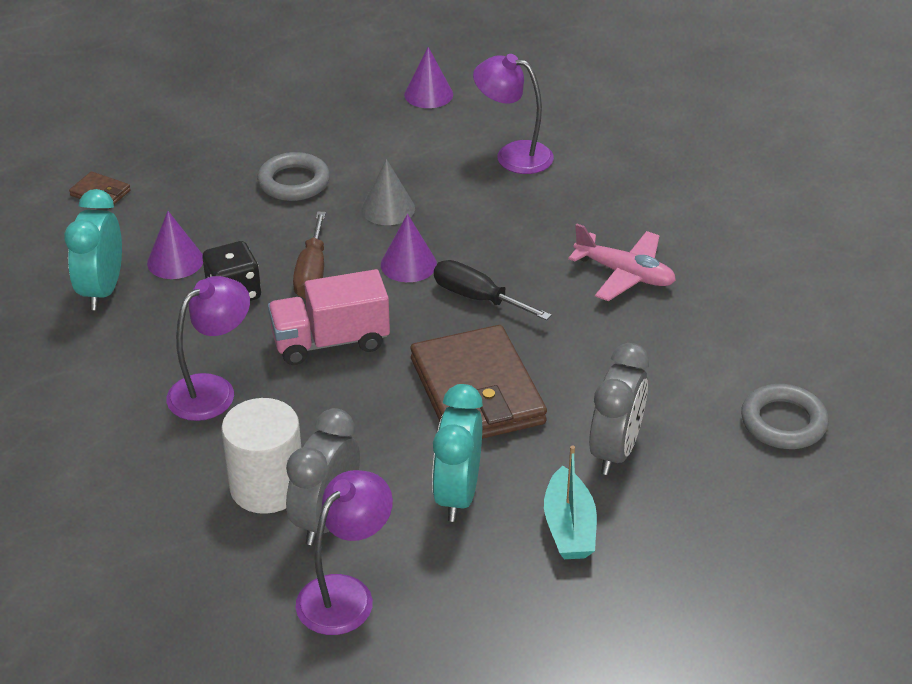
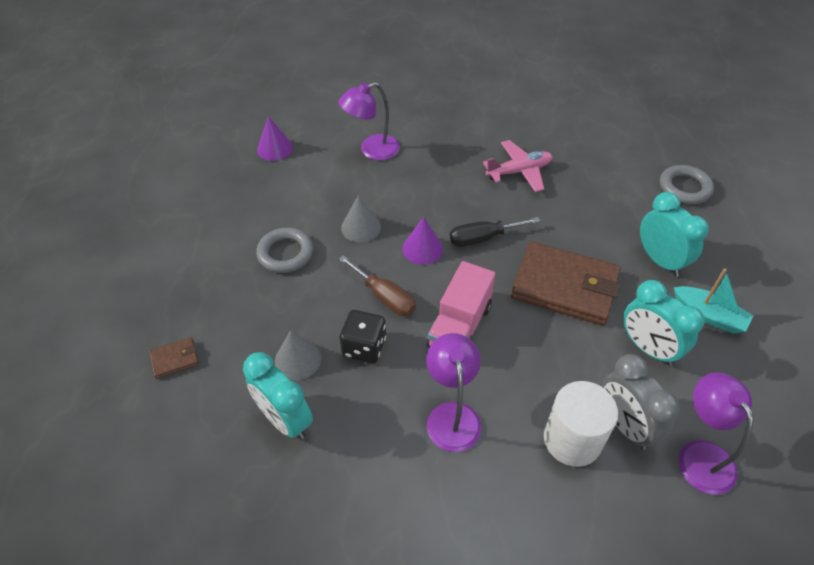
camera: 50 degrees left, 10 degrees up
(175, 261) = (298, 359): purple cone -> grey cone
(615, 451) = (660, 260): grey clock -> turquoise clock

